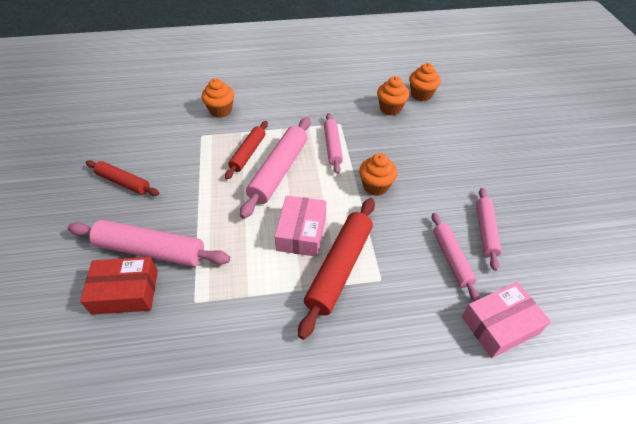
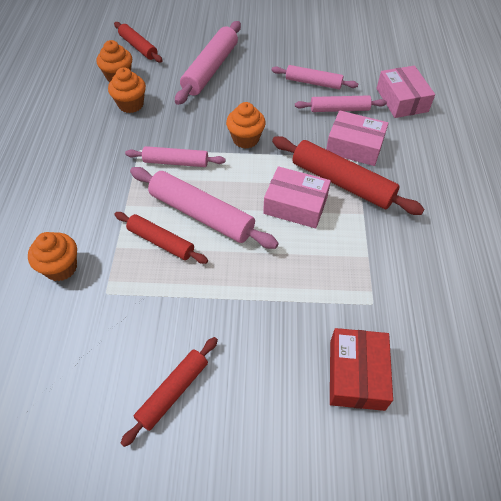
camera: 80 degrees left, 5 degrees up
(151, 250) = (300, 349): pink rolling pin -> pink rolling pin (210, 69)
(397, 276) = (354, 146): none -> pink box
(467, 97) = (138, 47): none -> red rolling pin

